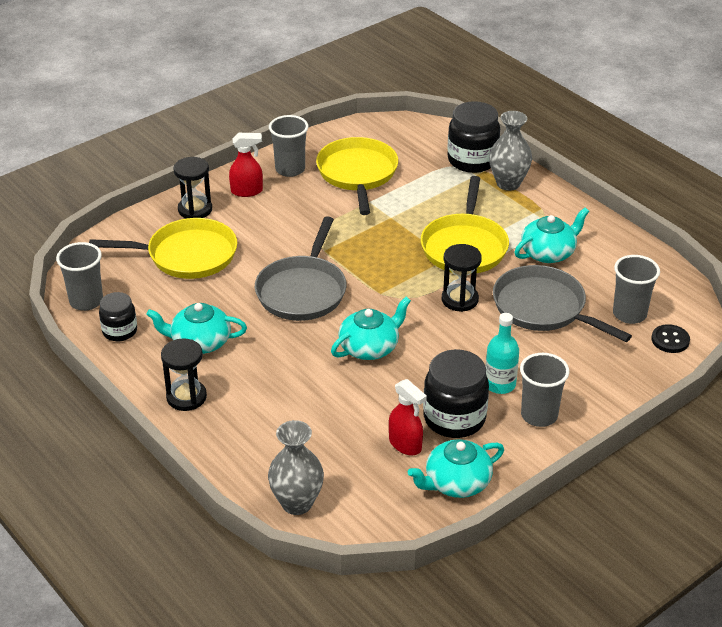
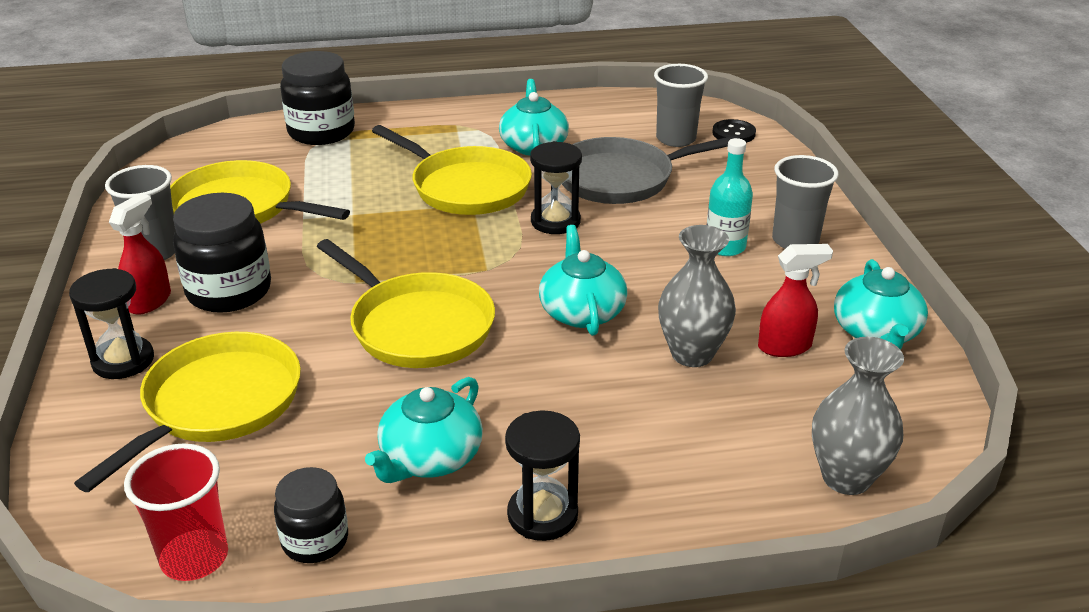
camera: 60 degrees left, 5 degrees down
(86, 301) = (194, 558): grey cup -> red cup
(302, 291) = (417, 326): grey pan -> yellow pan
(454, 418) = (761, 296): black jar -> black jar (229, 291)
(508, 183) = (390, 127): grey vase -> grey vase (692, 354)

